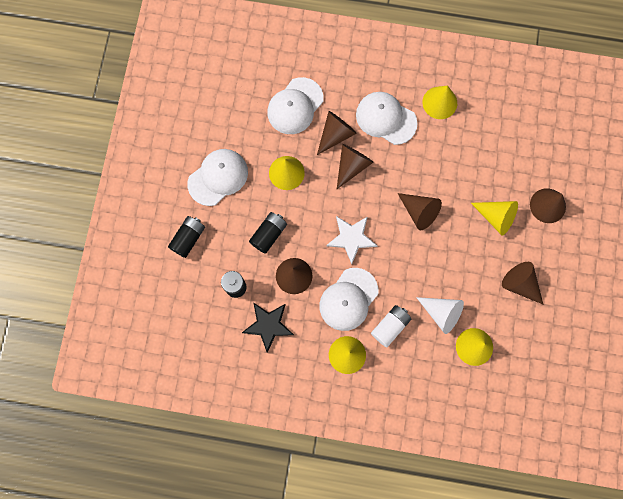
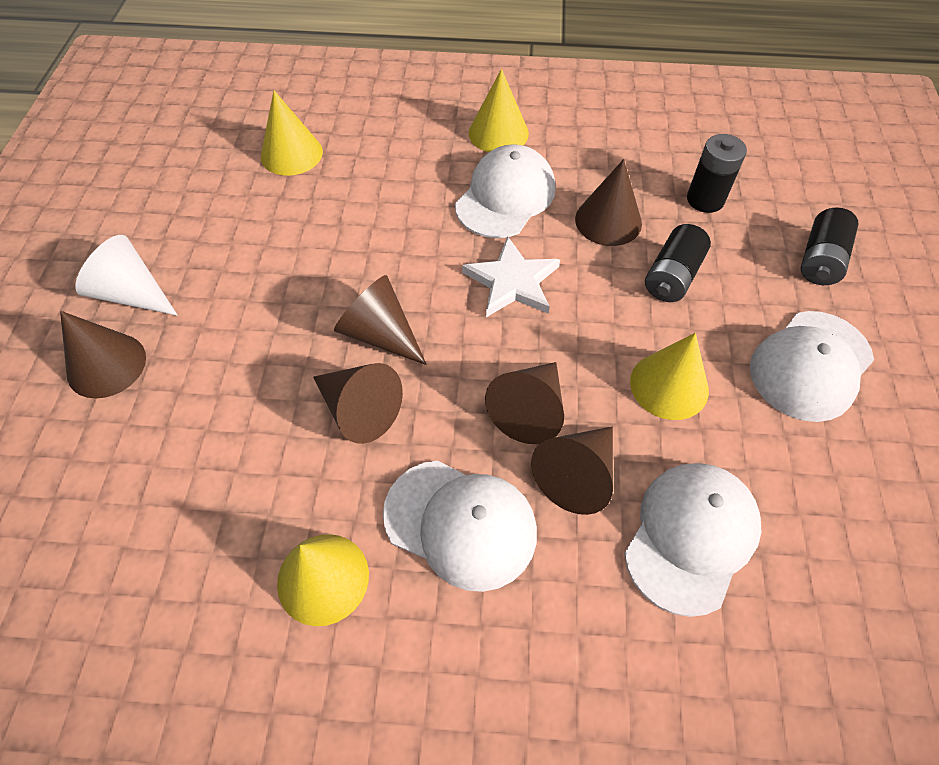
camera: 175 degrees right, 20 degrees down
(268, 325) = (633, 157): black star -> none
(390, 326) = (431, 168): white battery -> none
(442, 313) = (343, 189): white cone -> white cone (132, 294)
(496, 217) = (221, 336): yellow cone -> none
(520, 284) = (196, 235): brown cone -> brown cone (359, 410)

